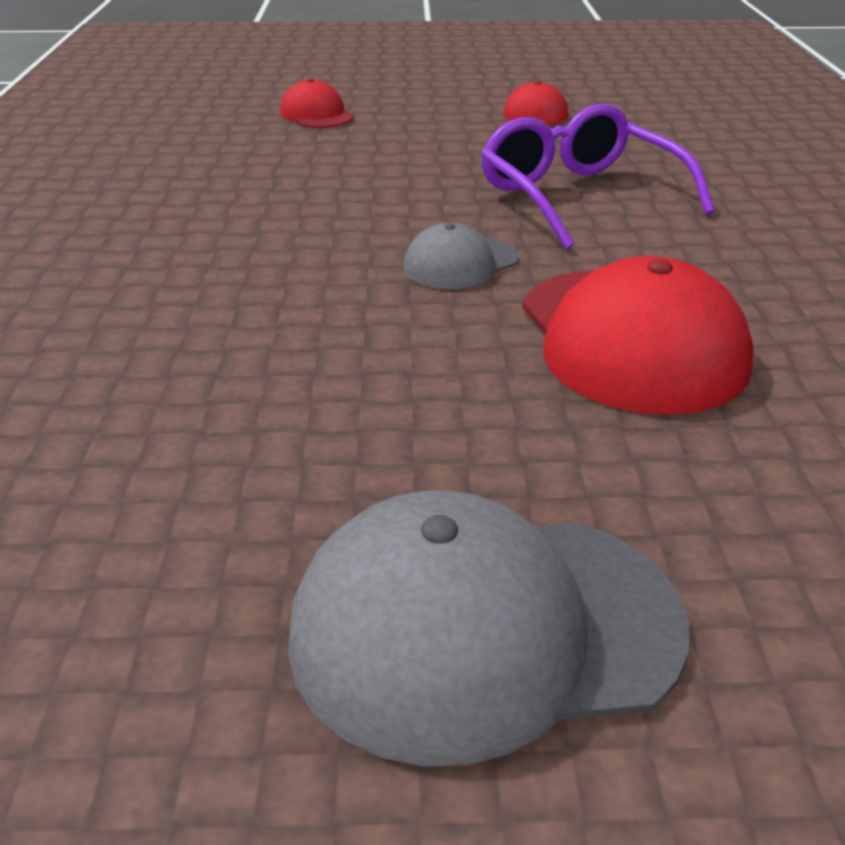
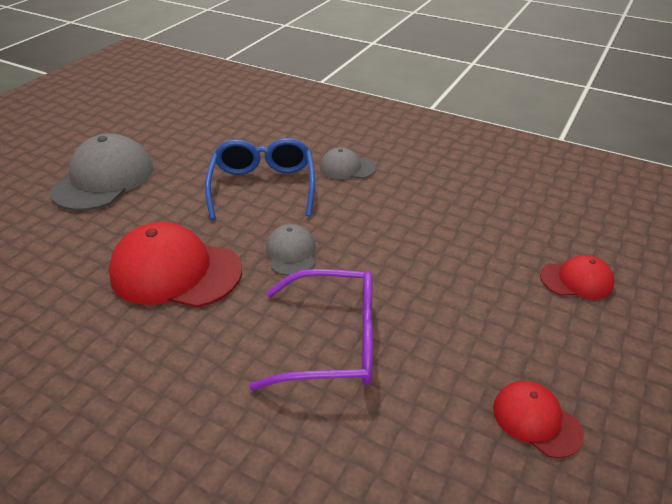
camera: 120 degrees right, 5 degrees up
(148, 287) = (347, 168): none -> grey cap
(292, 351) = (263, 186): none -> blue glasses

